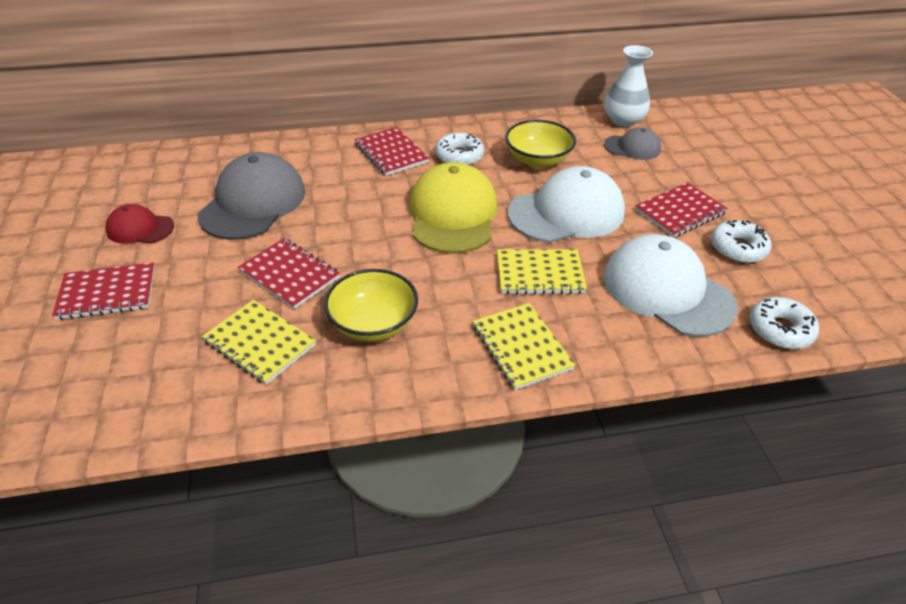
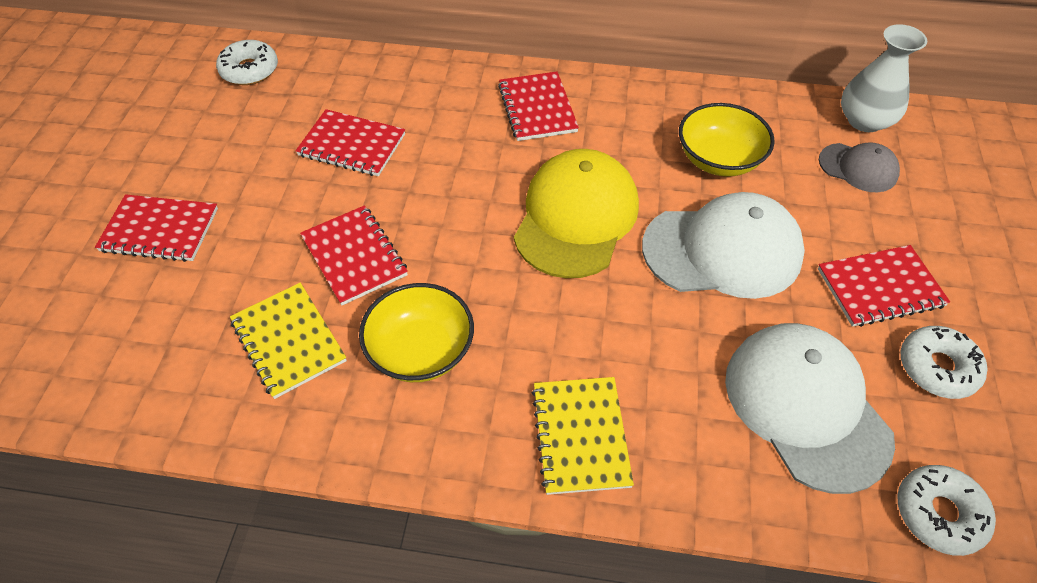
camera: 20 degrees right, 10 degrees up
(140, 228) = (221, 152): red cap -> none
(253, 203) = (352, 145): grey cap -> red notebook
(459, 156) = (619, 131): white donut -> white donut (249, 70)
(539, 274) = (648, 334): yellow notebook -> none

